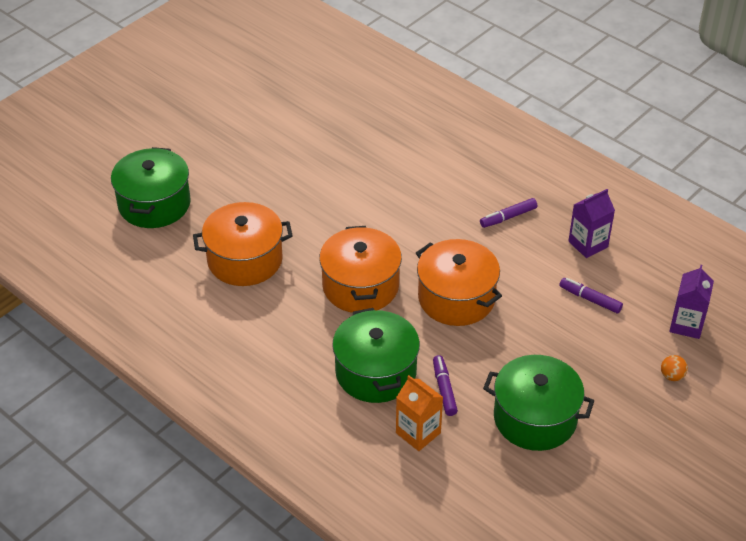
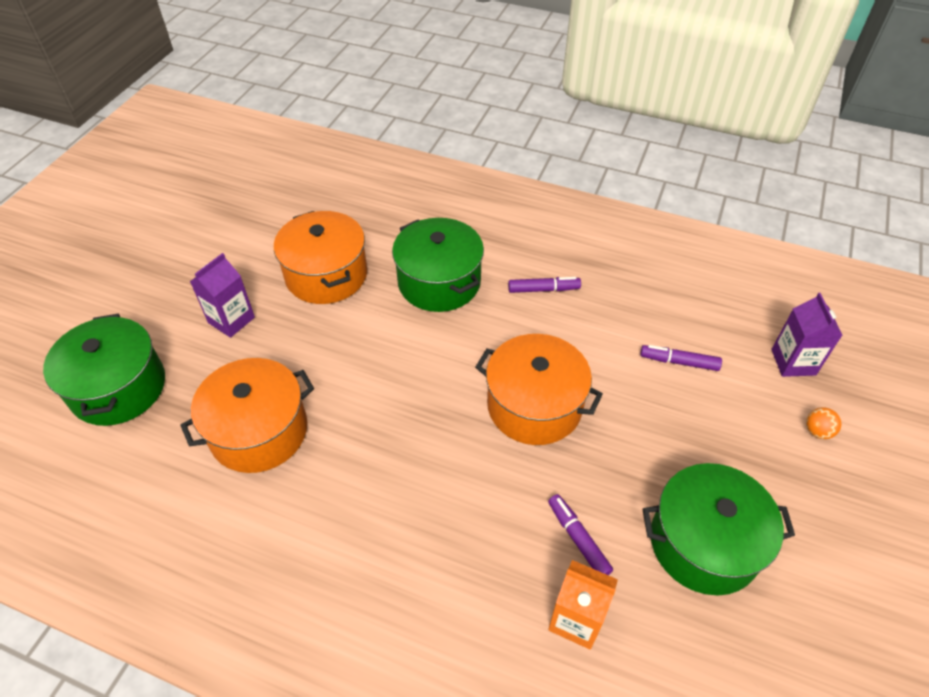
camera: 20 degrees left, 5 degrees up
(360, 286) = (416, 424): orange pot -> orange pot (326, 275)
(376, 372) = (483, 542): green pot -> green pot (439, 282)
(508, 217) = (543, 289): purple marker -> purple marker turned 135 degrees counterclockwise
(588, 244) = (641, 297): purple carton -> purple carton (231, 320)

